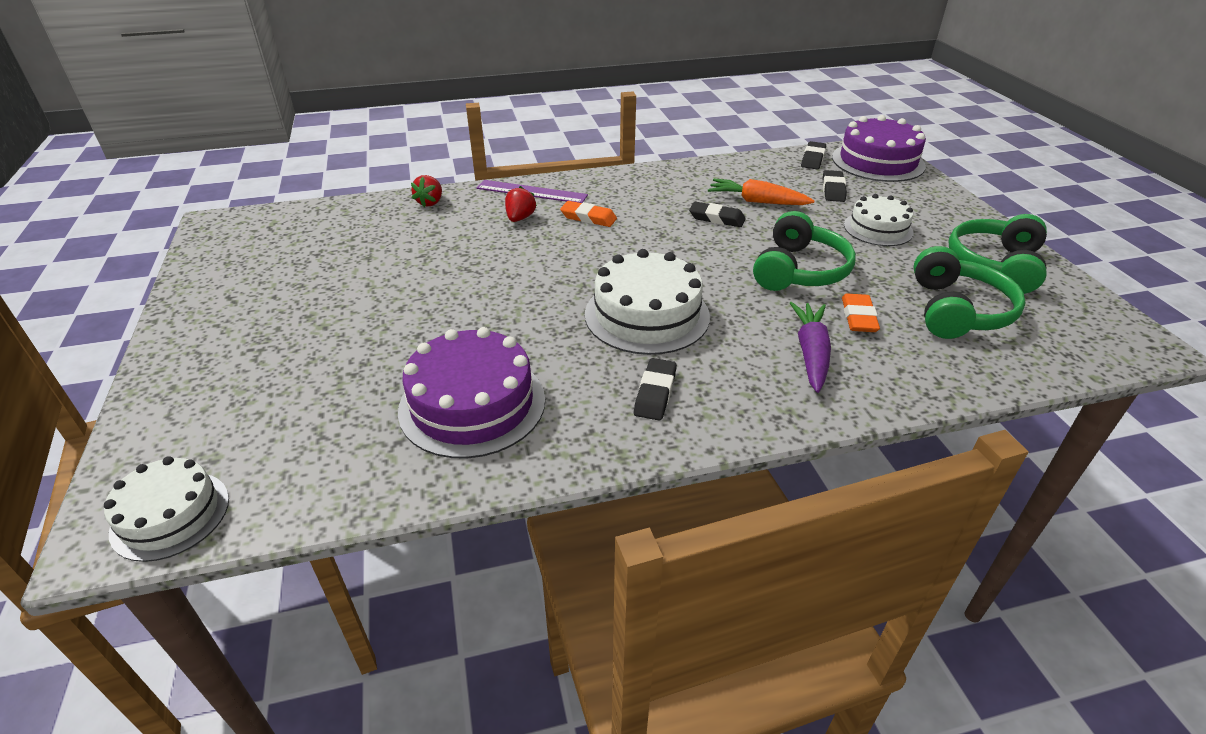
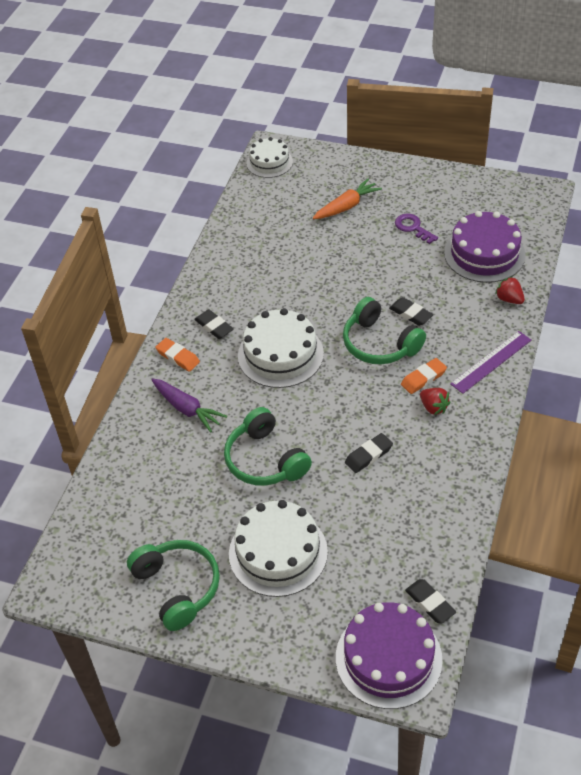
camera: 125 degrees right, 10 degrees up
(327, 291) = (413, 228): none -> purple key
(472, 404) = (263, 259): purple cake -> purple cake (484, 254)
(520, 218) = (449, 340): red strawberry -> red strawberry (433, 407)
(757, 201) = (377, 499): orange carrot -> orange carrot (346, 206)
(833, 190) = (359, 571): black eraser -> black eraser (411, 314)
(858, 317) = (195, 455): orange eraser -> orange eraser (178, 357)
(878, 229) = (278, 552): white cake -> white cake, size x1.58
(956, 310) = (158, 514): green headphones -> green headphones (379, 343)

